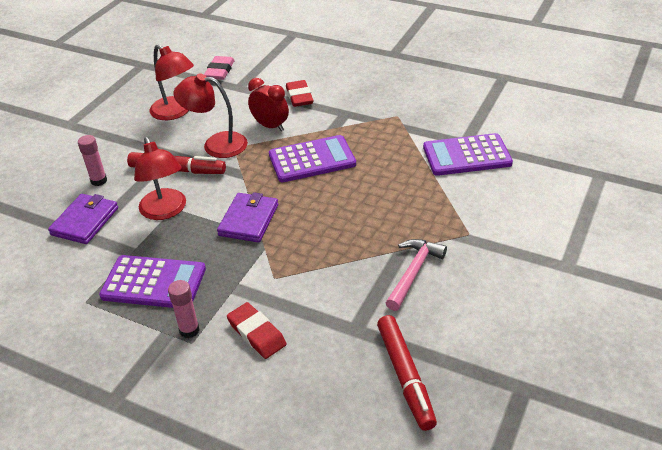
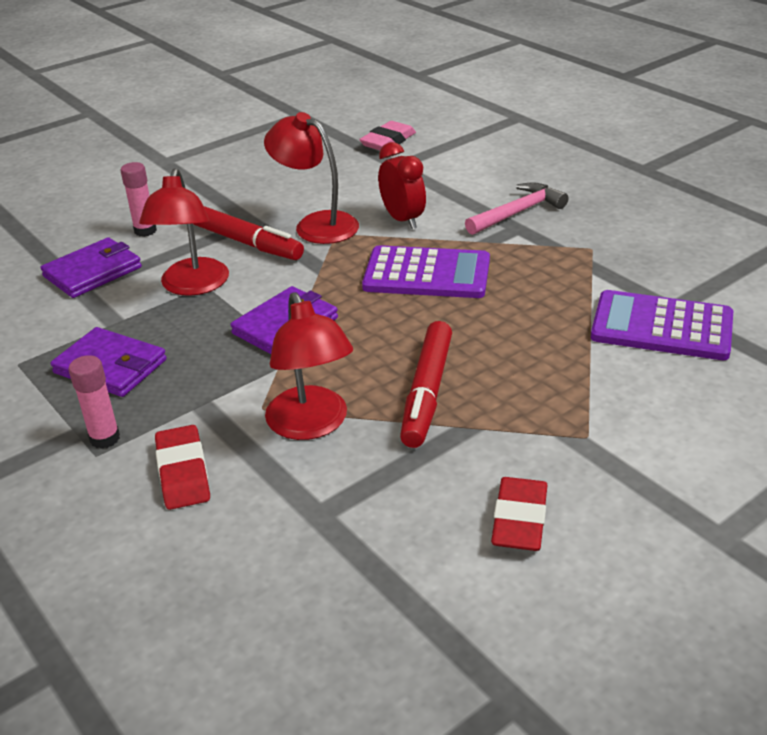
camera: 25 degrees right, 5 degrees down
(154, 283) = (110, 366): purple calculator -> purple wallet
(175, 112) = (296, 176): red lamp -> red lamp (311, 425)
(299, 96) = (469, 193): red eraser -> red eraser (519, 519)
(405, 376) = (339, 608): red marker -> red marker (426, 392)
(413, 272) = (461, 464): pink hammer -> pink hammer (518, 212)

